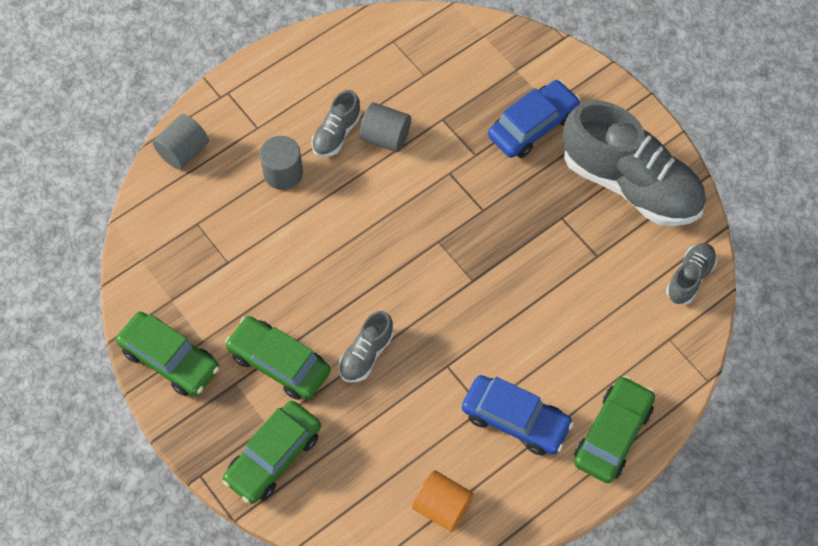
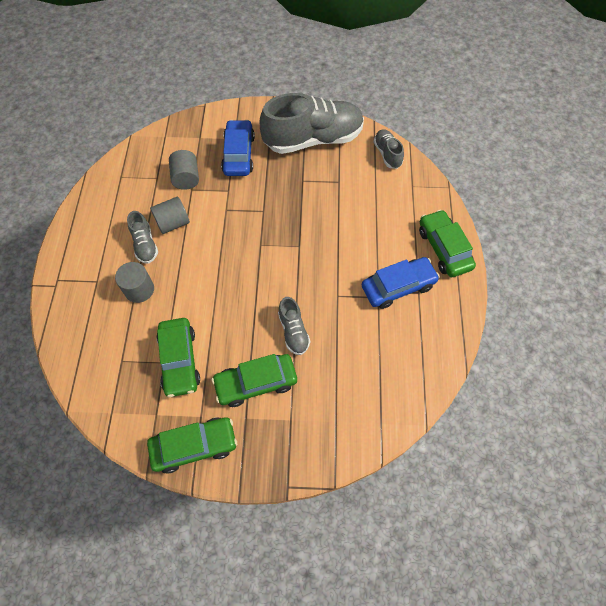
camera: 50 degrees left, 0 degrees up
(183, 151) = (67, 332): grey cylinder -> grey cylinder (186, 178)
(273, 456) = (312, 432): green car -> green car (179, 360)
(442, 507) = (419, 361): orange cylinder -> none

